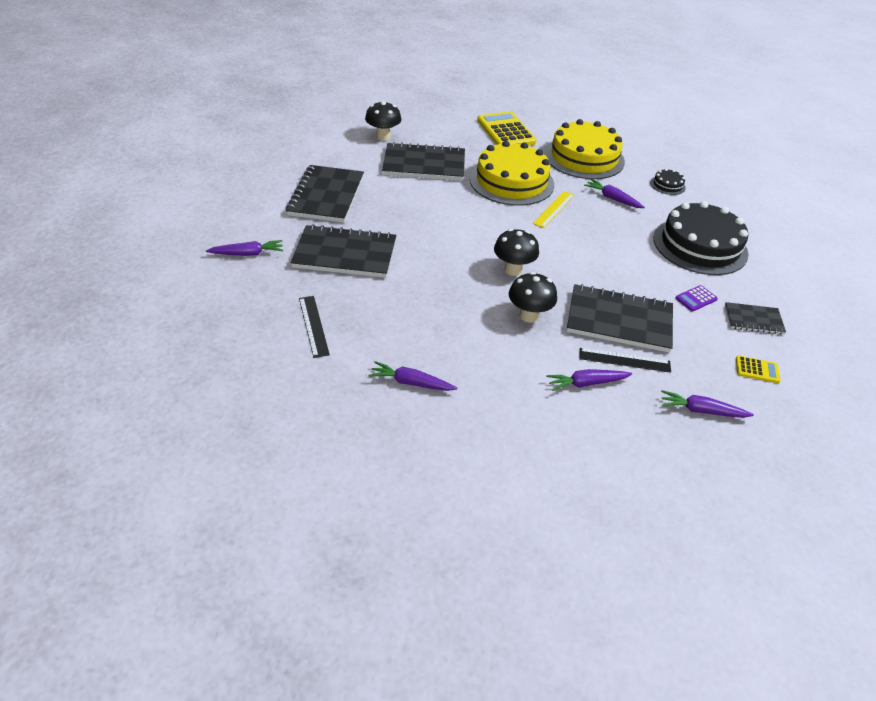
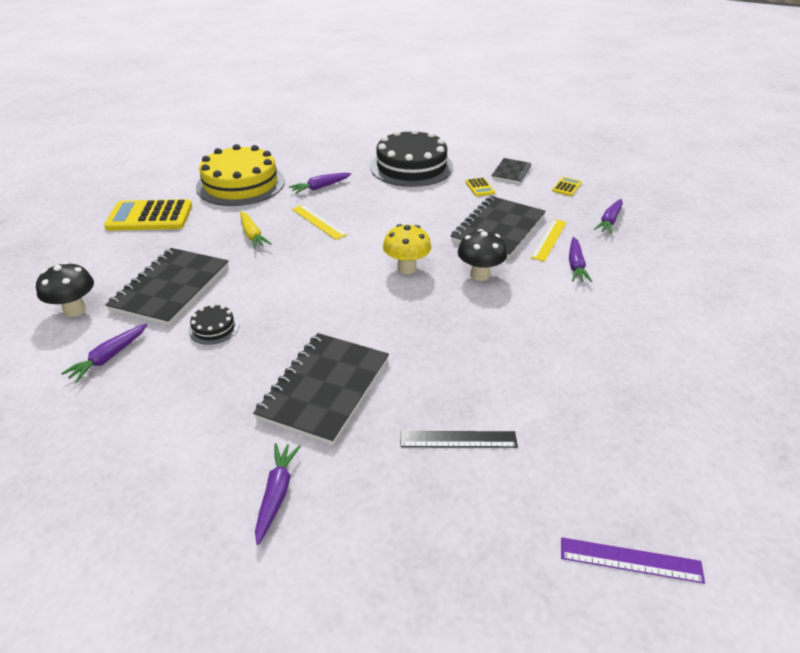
camera: 70 degrees left, 5 degrees down
(218, 424) = (630, 560): none -> purple ruler
(326, 196) = (181, 387): black notebook -> none
(411, 383) = (567, 372): purple carrot -> purple carrot (109, 357)
(511, 181) = (252, 235): yellow cake -> yellow carrot
(513, 270) = (406, 268): black mushroom -> yellow mushroom
(624, 360) = (549, 239): black ruler -> yellow ruler
(667, 185) = (316, 156): black cake -> black cake (214, 328)
(696, 299) = (479, 187): purple calculator -> yellow calculator

